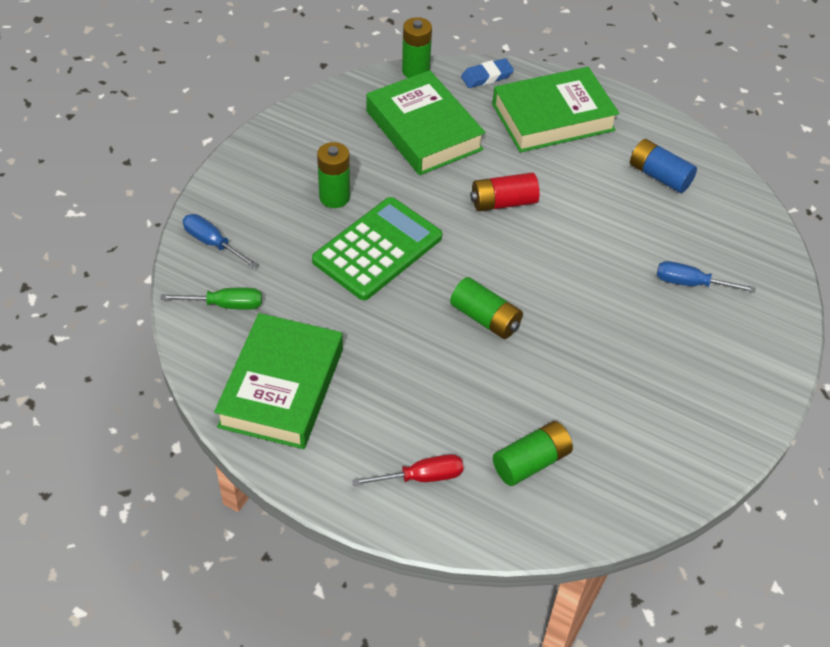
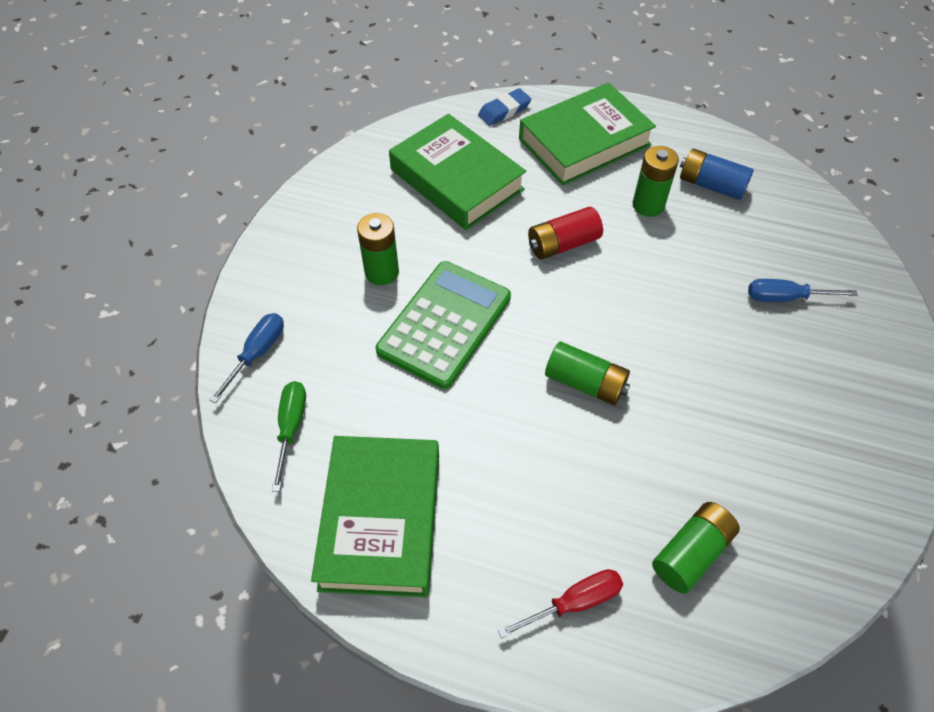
camera: 10 degrees left, 5 degrees up
(212, 243) = (258, 353): blue screwdriver -> blue screwdriver turned 90 degrees clockwise
(226, 305) = (291, 427): green screwdriver -> green screwdriver turned 75 degrees counterclockwise
(415, 71) = (430, 117): green battery -> green battery (648, 205)

